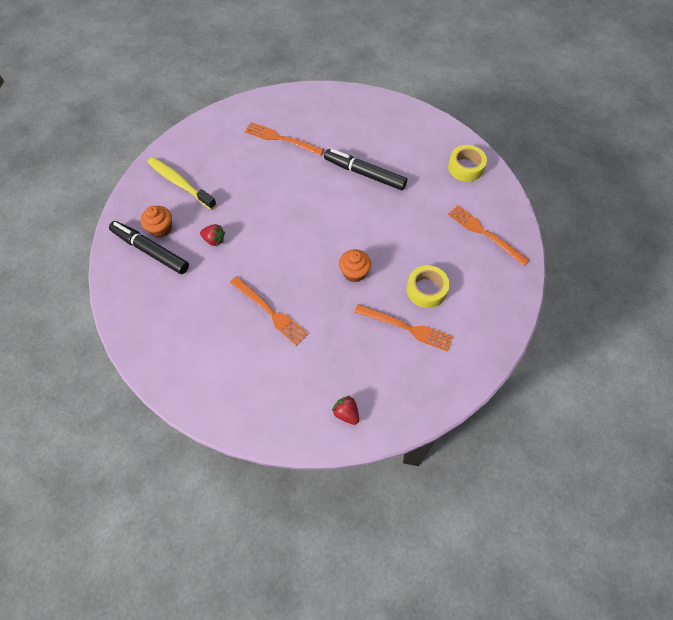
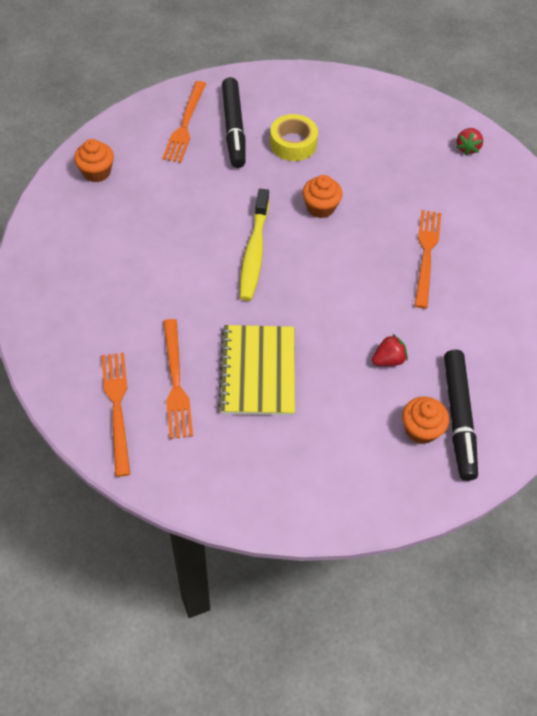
camera: 125 degrees left, 5 degrees down
(180, 183) = (339, 457): yellow toothbrush -> yellow toothbrush (254, 252)
(214, 240) = (388, 360): red strawberry -> red strawberry turned 75 degrees clockwise
(258, 175) = (258, 371): none -> yellow notebook
(365, 174) = (174, 261): black marker -> black marker (233, 128)
(406, 327) = (347, 142): orange fork -> orange fork (117, 407)
(465, 167) = (96, 172): yellow tape -> orange cupcake

